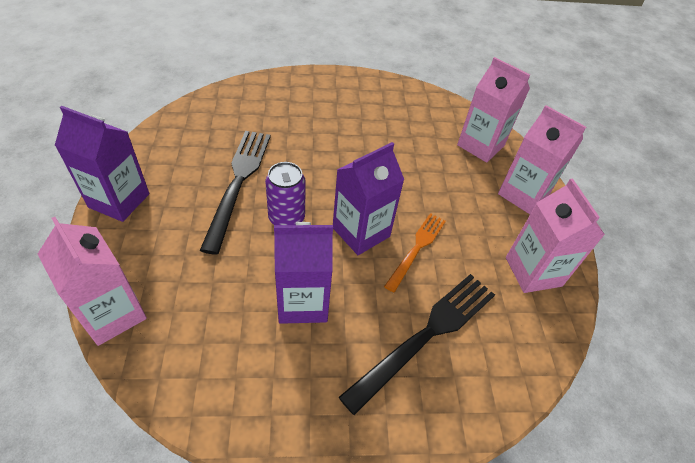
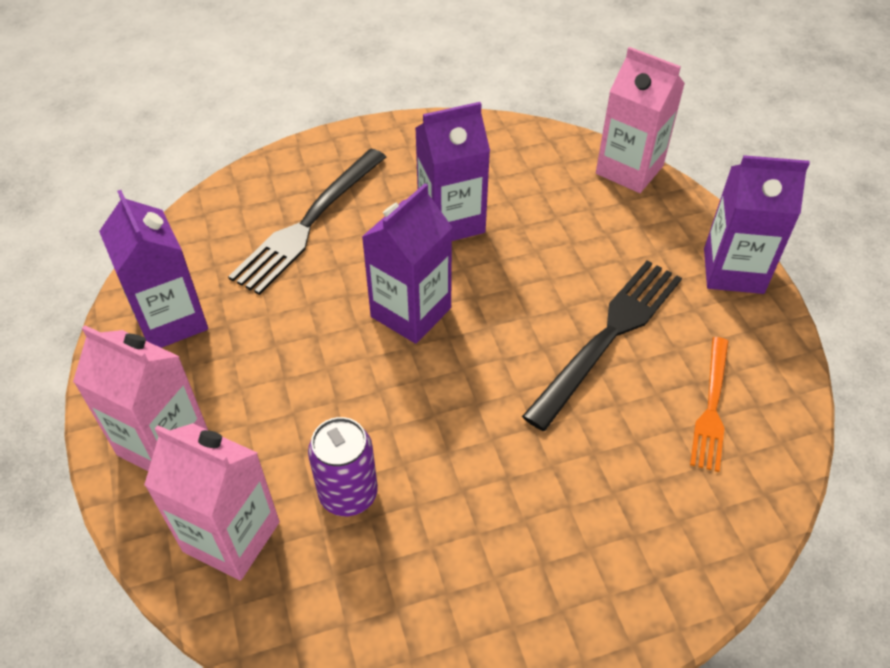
camera: 170 degrees right, 0 degrees up
(238, 182) = (609, 336): black fork -> black fork turned 135 degrees counterclockwise
(286, 218) = (515, 304): purple can -> purple can (348, 494)
(417, 248) = (331, 310): orange fork -> orange fork (711, 407)
(533, 271) = (171, 320): pink carton -> purple carton

